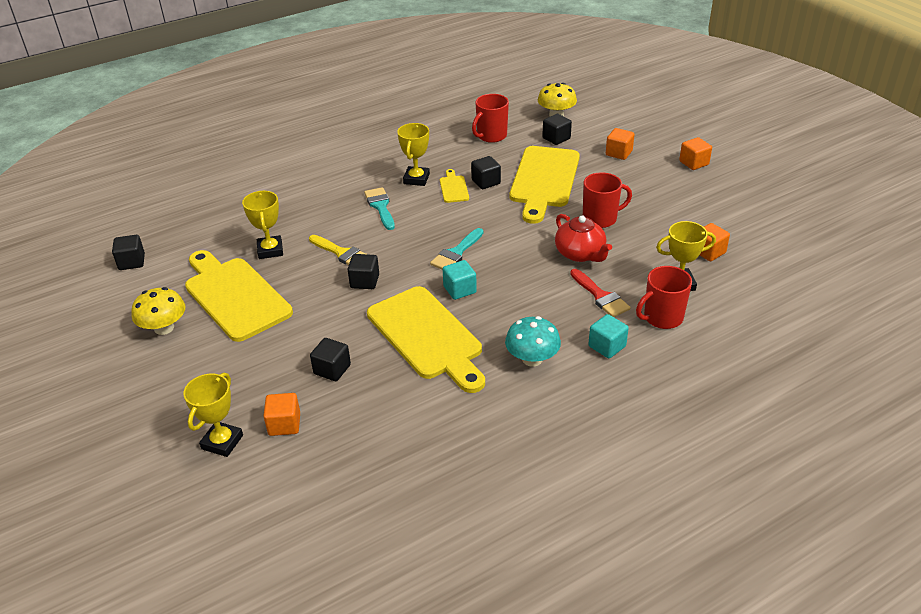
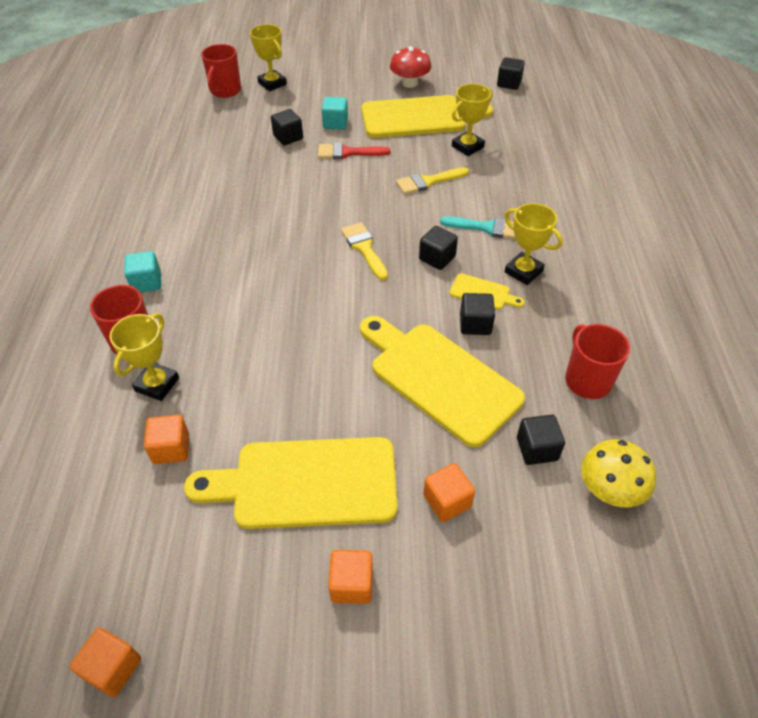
camera: 120 degrees right, 10 degrees up
(164, 328) = (410, 83): yellow mushroom -> red mushroom
(270, 250) = (467, 147): yellow trophy -> yellow trophy turned 60 degrees counterclockwise
(284, 424) = (260, 107): orange cube -> orange cube (113, 668)
(364, 281) = (375, 182): black cube -> black cube (437, 258)
(427, 336) = (273, 190): yellow cutting board -> yellow cutting board (306, 483)
(456, 253) = (364, 248): turquoise brush -> yellow brush
(459, 290) = (309, 229): turquoise cube -> turquoise cube (335, 123)
(532, 359) = (185, 233): turquoise mushroom -> none
(580, 254) = (278, 334): red teapot -> none
(600, 219) = (319, 387): red mug -> red mug (225, 91)
(600, 296) = (206, 313): red brush -> red brush (347, 152)

